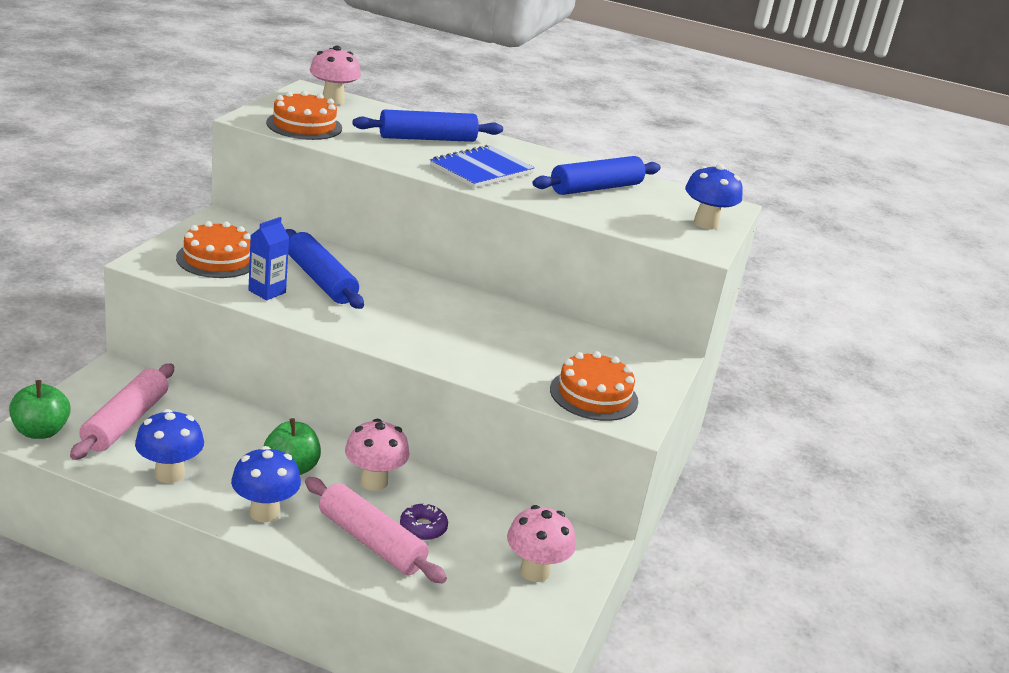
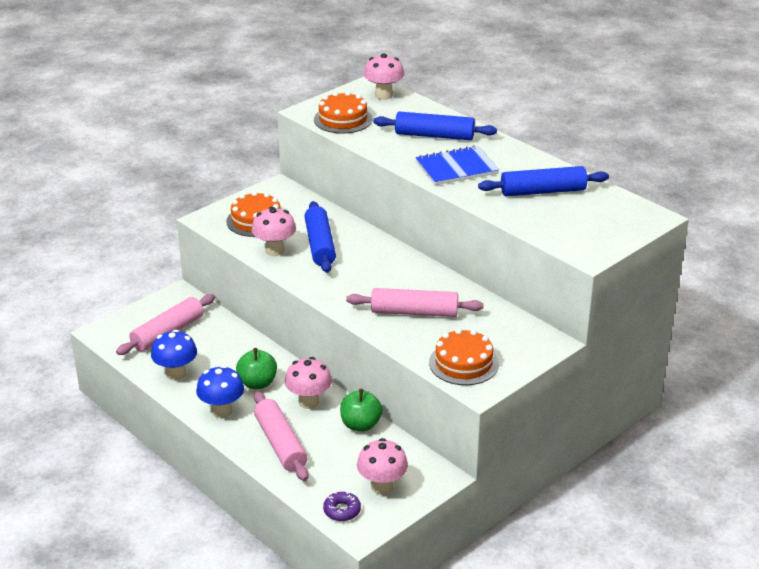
camera: 30 degrees right, 5 degrees up
(41, 431) = (112, 332): green apple -> green apple (360, 425)
(267, 291) = (275, 250): blue carton -> pink mushroom
(423, 527) = (322, 441): purple donut -> purple donut (342, 510)
(492, 345) = (414, 312): none -> pink rolling pin
(706, 224) = (613, 233): blue mushroom -> none

